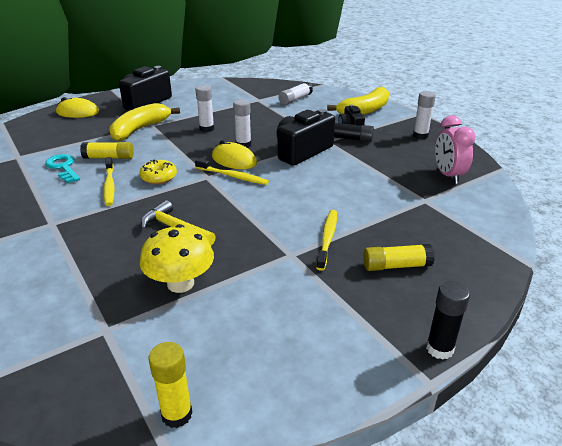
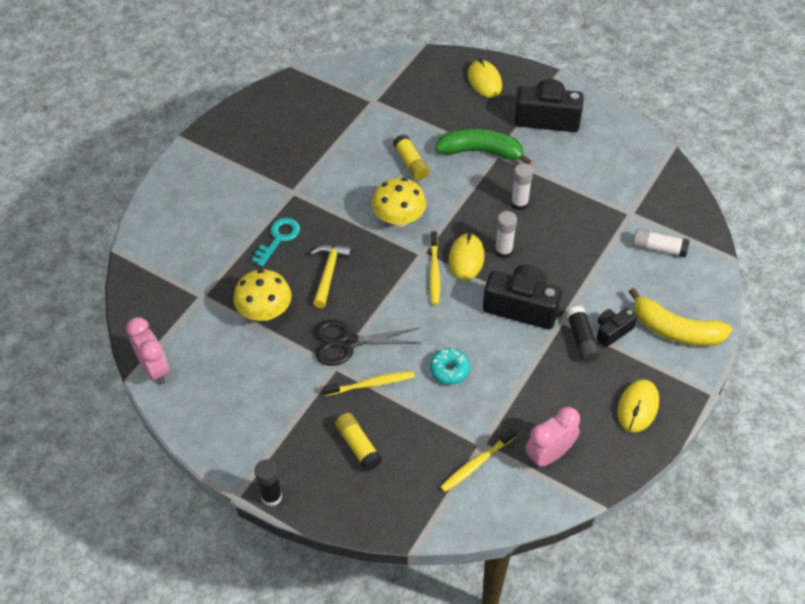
camera: 65 degrees right, 20 degrees up
(63, 167) = (375, 143): turquoise key -> turquoise key (278, 238)
(109, 185) = (365, 193): yellow toothbrush -> yellow toothbrush (476, 463)
(140, 129) = (481, 151): yellow banana -> green banana
(159, 177) = (399, 219): yellow donut -> yellow mushroom
(177, 414) = (154, 369): yellow glue stick -> pink clock
(268, 239) = (348, 342): none -> black scissors
(340, 195) = (449, 370): none -> turquoise donut
(420, 136) = (638, 407): white glue stick -> yellow mouse

